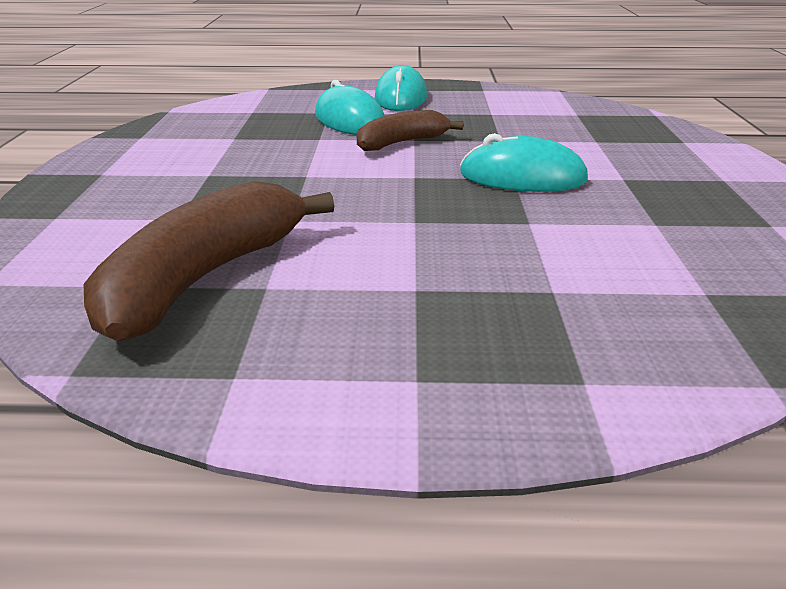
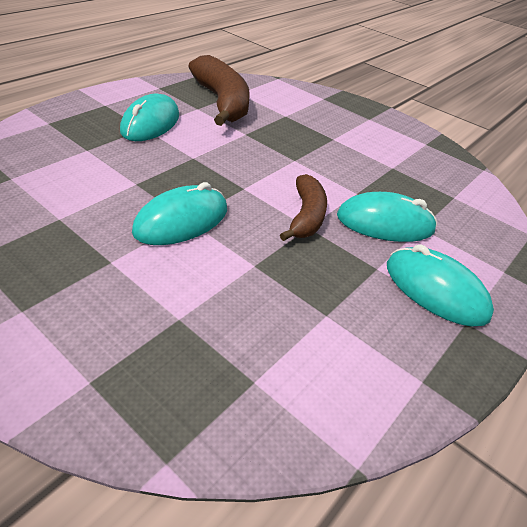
camera: 125 degrees right, 10 degrees up
(394, 291) = (150, 123): none -> turquoise mouse

